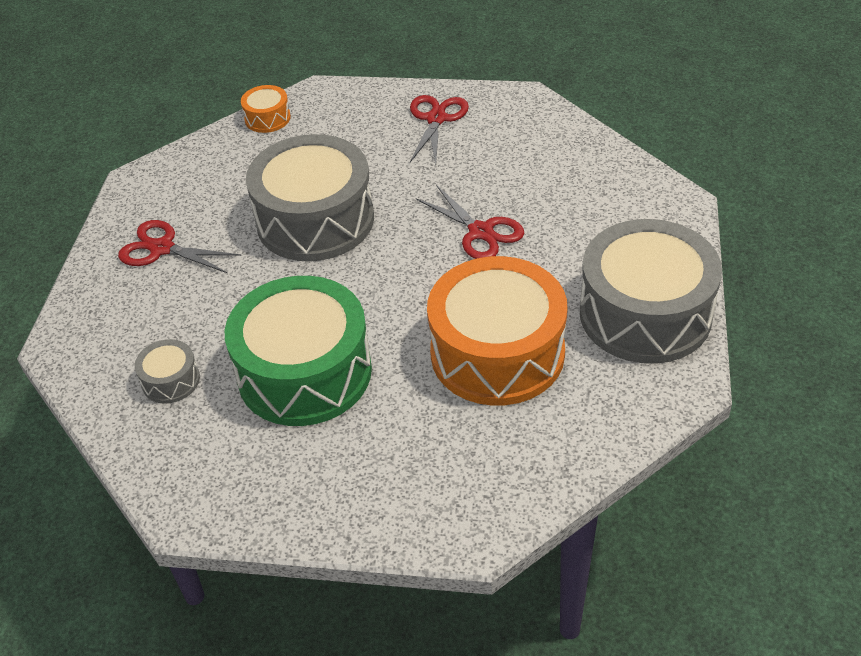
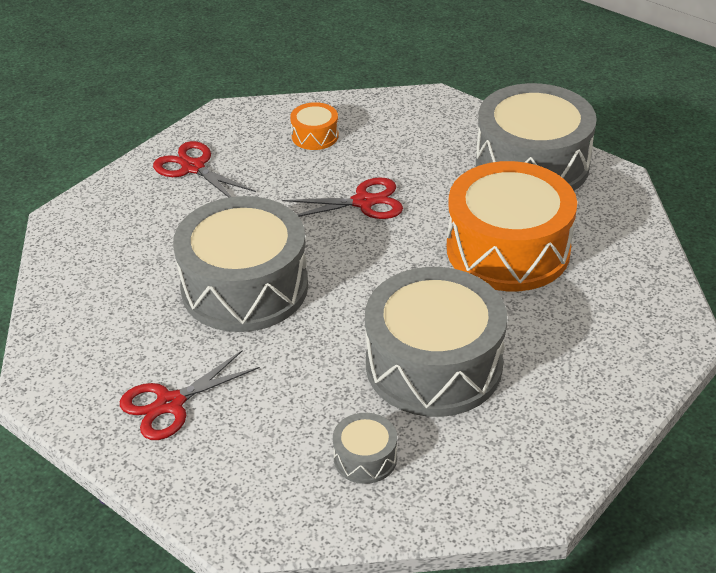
camera: 60 degrees left, 5 degrees down
(267, 118) = (59, 264): orange drum -> orange drum (315, 136)
(304, 372) = (433, 365): green drum -> grey drum

